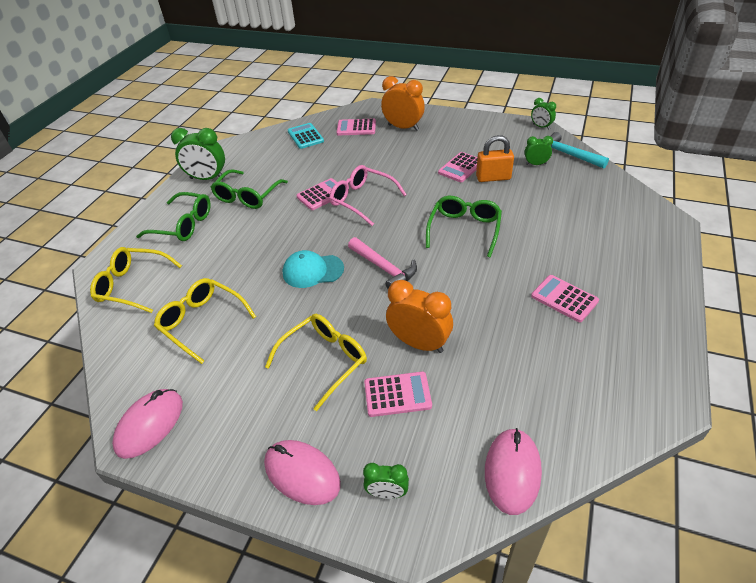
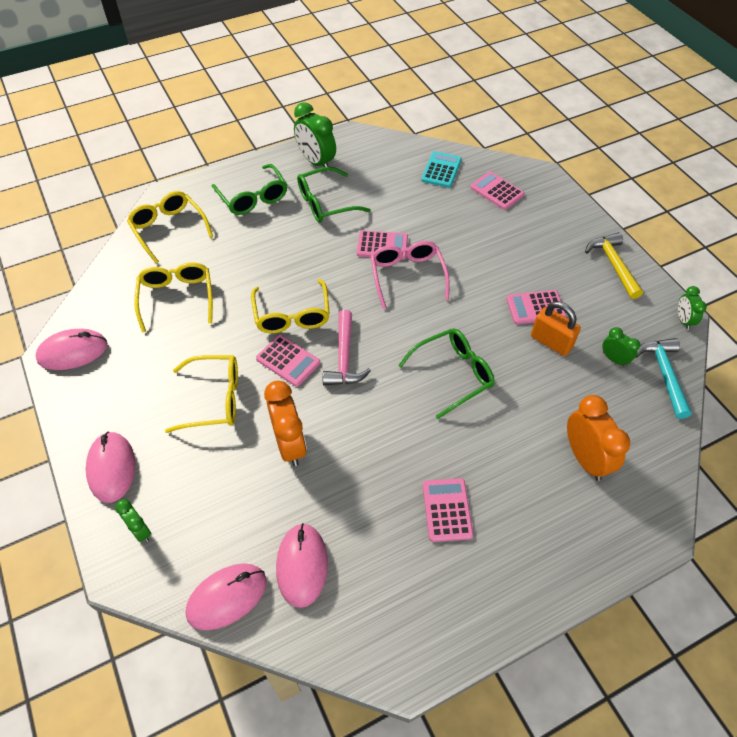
camera: 40 degrees right, 10 degrees up
(312, 271) = (292, 315): turquoise cap -> yellow glasses
(397, 394) = (227, 469): pink calculator -> pink calculator (288, 361)
(403, 127) = (540, 221): orange clock -> orange clock (585, 458)
(471, 124) = (613, 265): none -> yellow hammer
(530, 404) = (302, 565): none -> pink mouse

